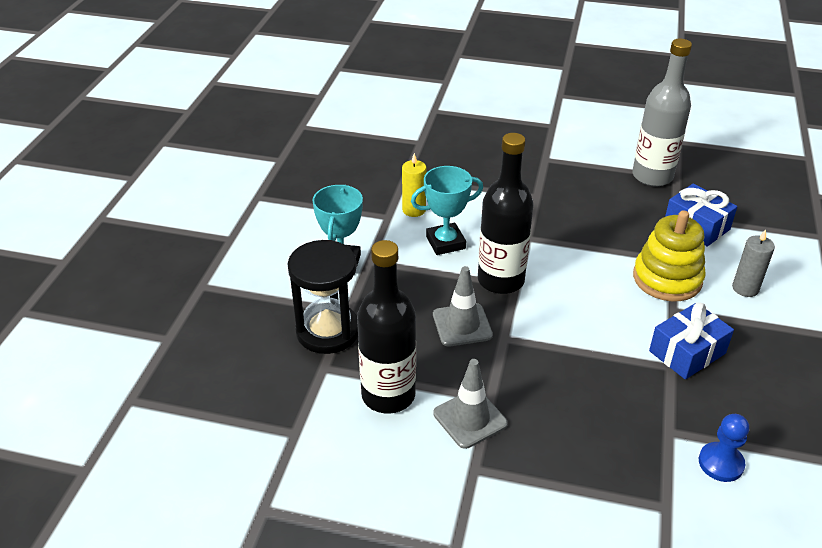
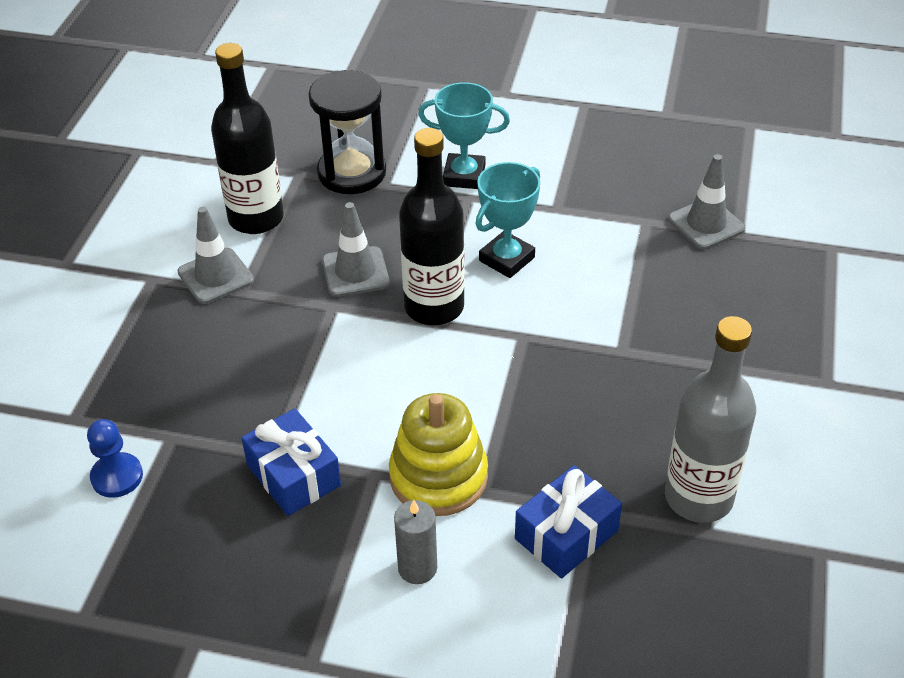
camera: 90 degrees right, 5 degrees up
(409, 153) = (706, 224): none -> grey traffic cone
(414, 210) = (573, 230): yellow candle -> none
(445, 243) = (506, 259): turquoise trophy -> turquoise trophy turned 60 degrees clockwise

